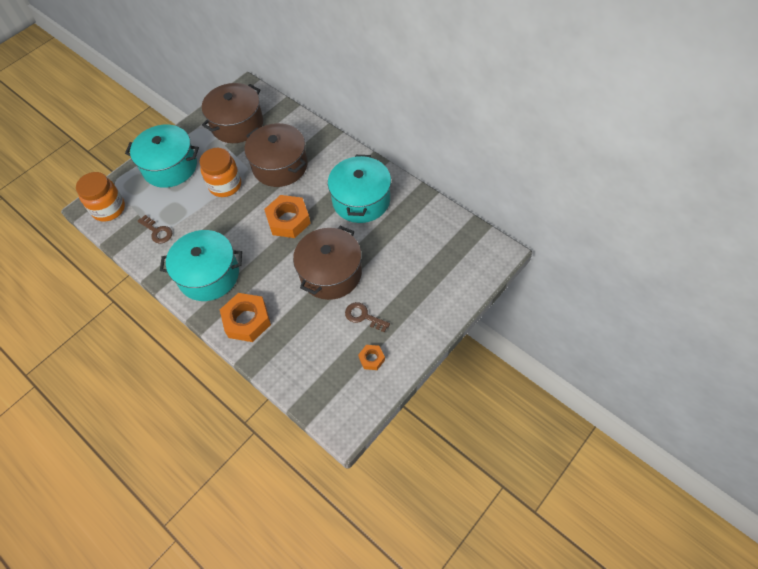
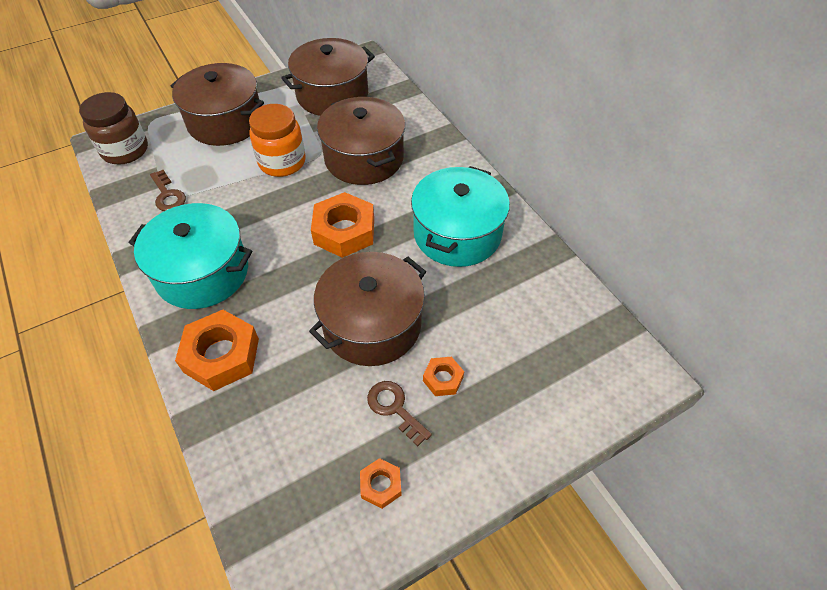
camera: 15 degrees right, 5 degrees down
(108, 209) = (125, 150): orange jar -> brown jar
(170, 167) = (225, 122): turquoise pot -> brown pot
(385, 291) = (443, 379): none -> orange nut

